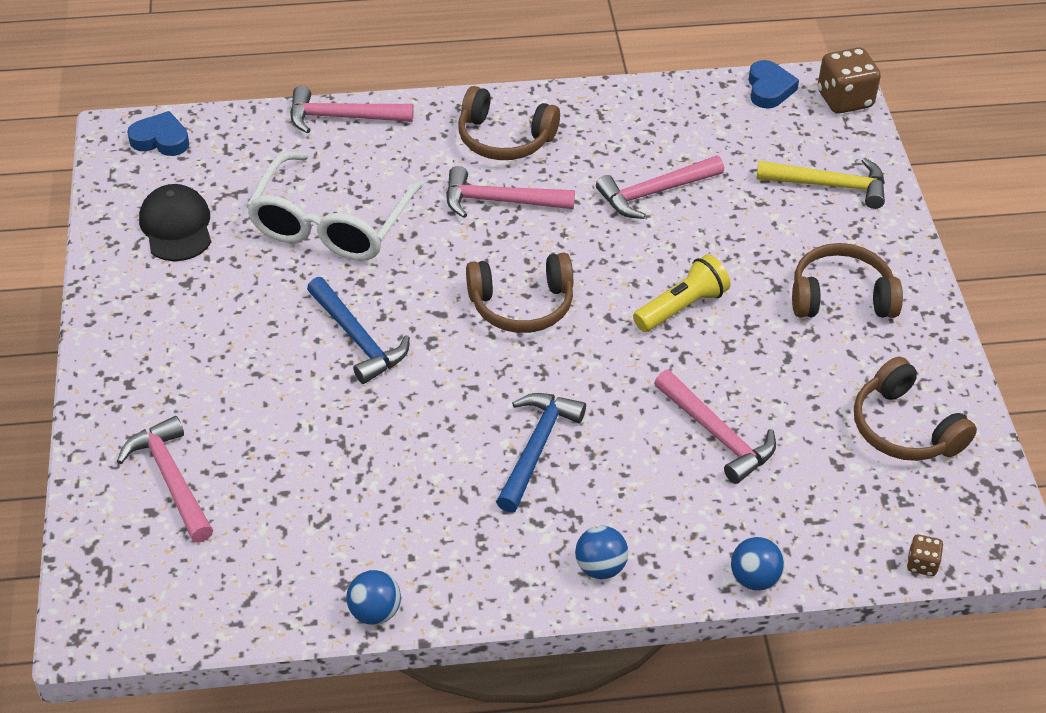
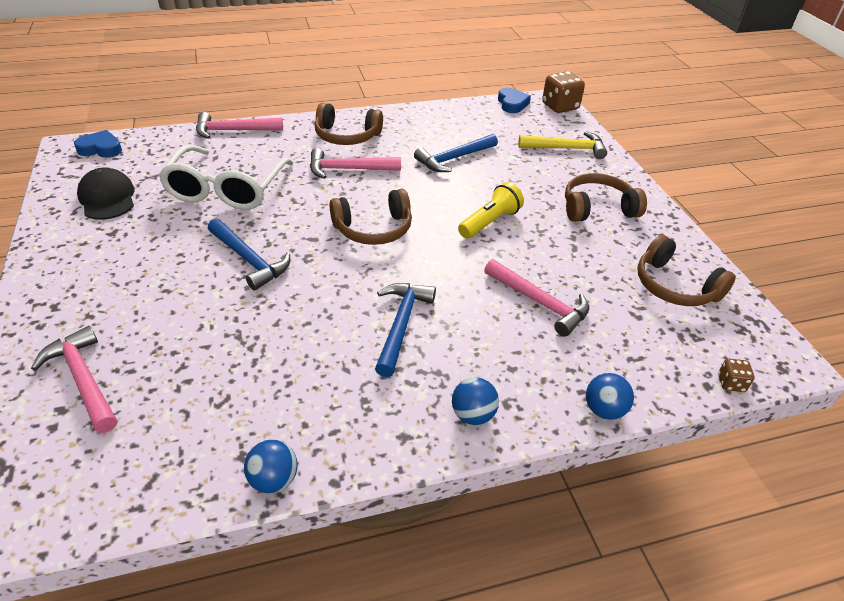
camera: 10 degrees left, 5 degrees down
(655, 192) = (454, 159): pink hammer -> blue hammer

